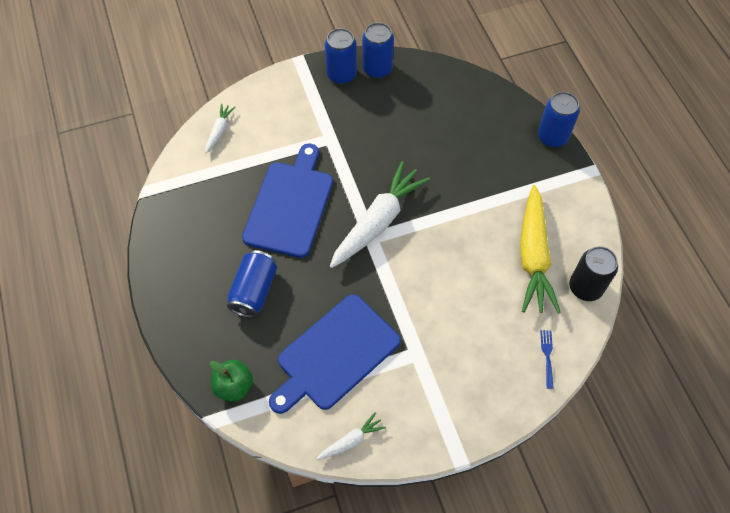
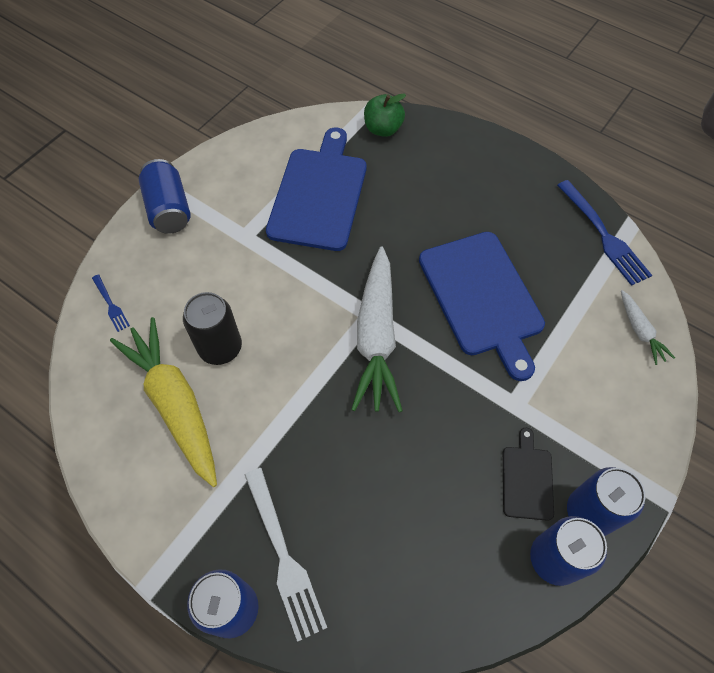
camera: 145 degrees right, 0 degrees up
(171, 195) = (603, 235): none -> blue fork
(254, 291) = (437, 201): blue can -> blue can (169, 209)
(351, 440) = (256, 146): white carrot -> none
(358, 104) = (527, 479): none -> black cutting board
(512, 143) = (284, 556): none -> white fork
(585, 287) = (96, 403): black can -> black can (220, 347)

